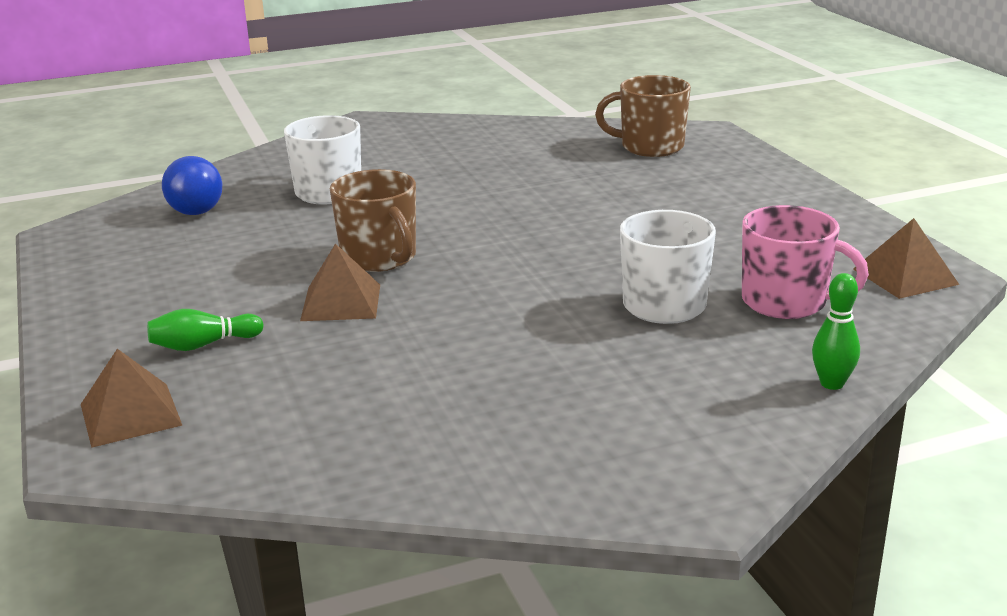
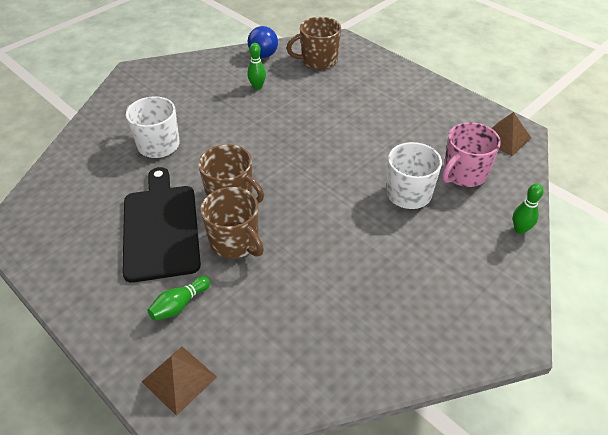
camera: 25 degrees left, 20 degrees up
(196, 212) = (86, 185): blue ball -> blue ball (263, 55)
(252, 269) = (160, 228): none -> black cutting board
(341, 302) = (235, 242): brown pyramid -> brown mug
(527, 159) = (257, 87): none -> green bowling pin
(786, 302) = (464, 174): pink mug -> pink mug turned 135 degrees clockwise

